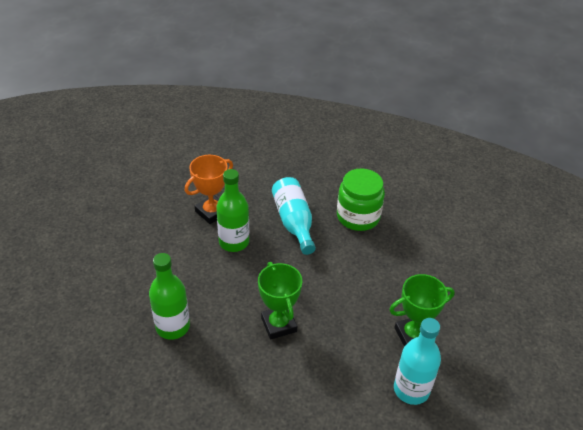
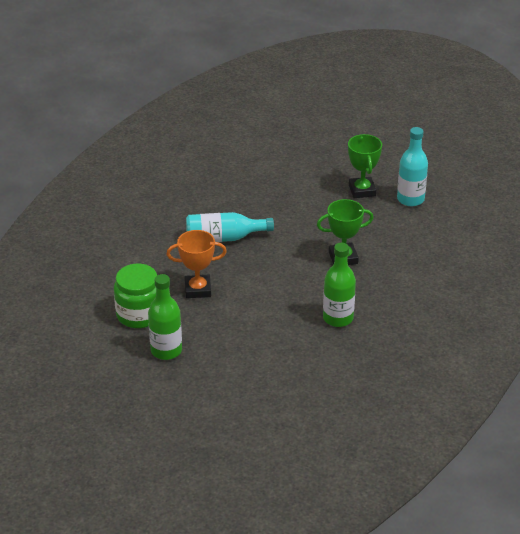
camera: 80 degrees left, 5 degrees down
(212, 212) = (198, 289): orange trophy -> orange trophy turned 60 degrees counterclockwise
(234, 242) = (242, 277): green bottle -> green bottle (166, 350)
(358, 217) = (225, 199): green jar -> green jar (139, 314)

